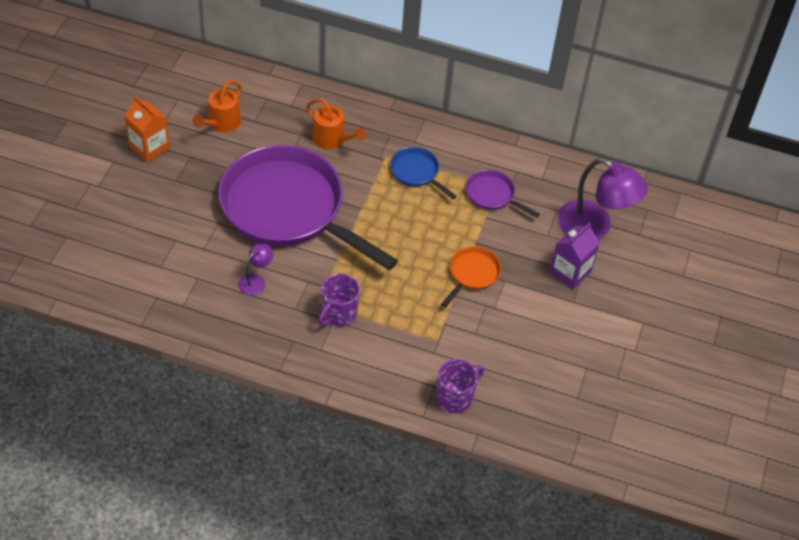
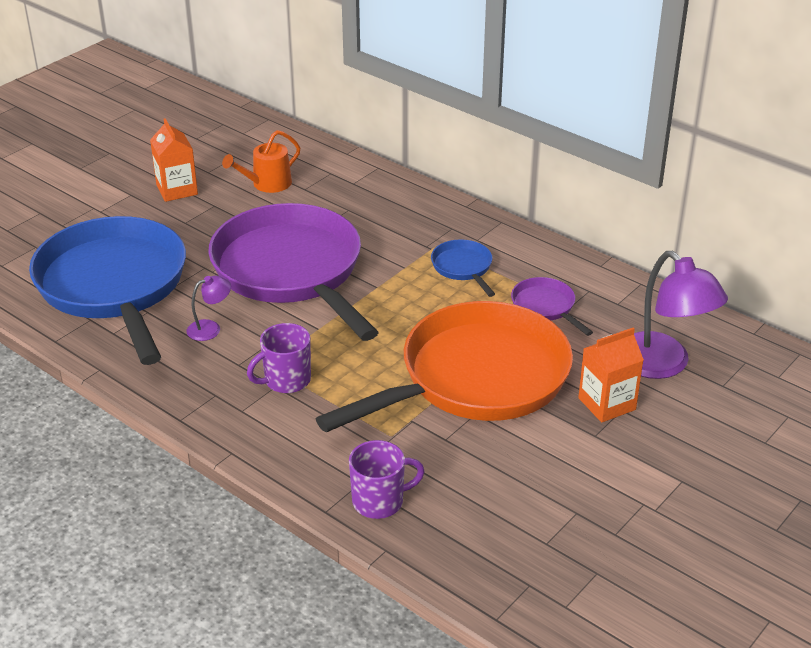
camera: 25 degrees right, 15 degrees down
(156, 260) = (114, 286): none -> blue pan
(332, 139) = (381, 219): orange watering can -> none
(472, 274) = (476, 378): orange pan -> orange pan, size x2.45
(570, 272) = (607, 404): purple carton -> orange carton

